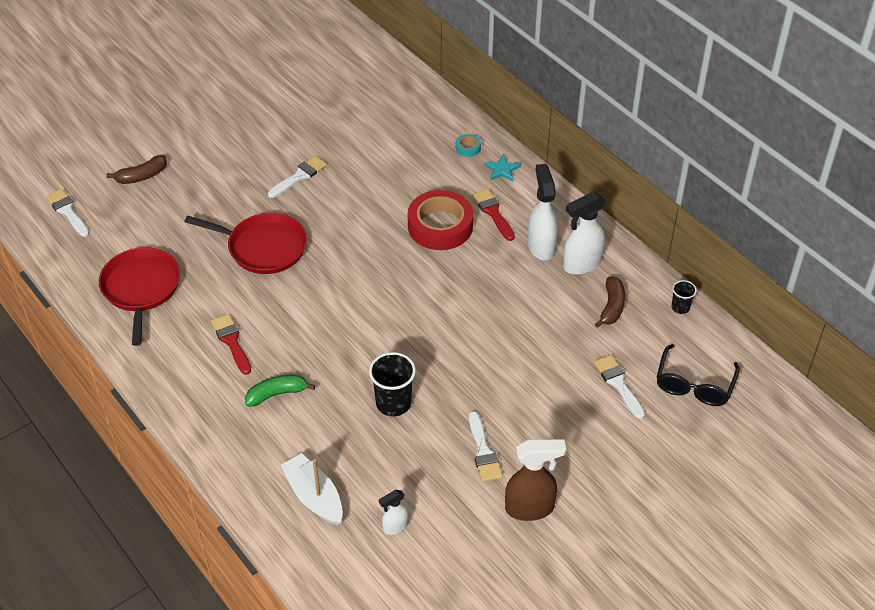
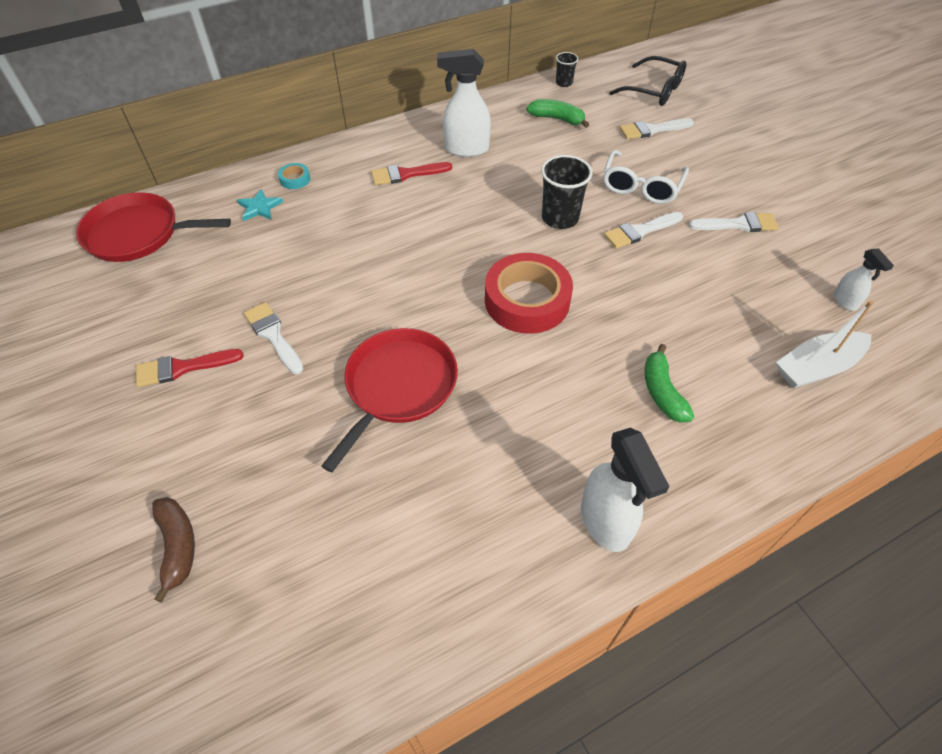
camera: 80 degrees left, 5 degrees up
(67, 211) = (214, 685): white brush -> white brush (640, 231)
(141, 289) = (443, 555): red pan -> red pan (138, 234)
(231, 341) = (568, 436): red brush -> red brush (183, 368)
(393, 403) = (676, 284): black cup -> black cup (560, 218)
(440, 226) = (413, 216): red tape -> red tape (527, 300)
(502, 170) = (342, 159): turquoise star -> turquoise star (259, 207)
(521, 376) = (641, 186): none -> white glasses
(530, 508) = (803, 203): brown spray bottle -> none
(581, 264) = (498, 128): white spray bottle -> white spray bottle (605, 522)
(611, 307) = (557, 119): brown banana -> green banana

